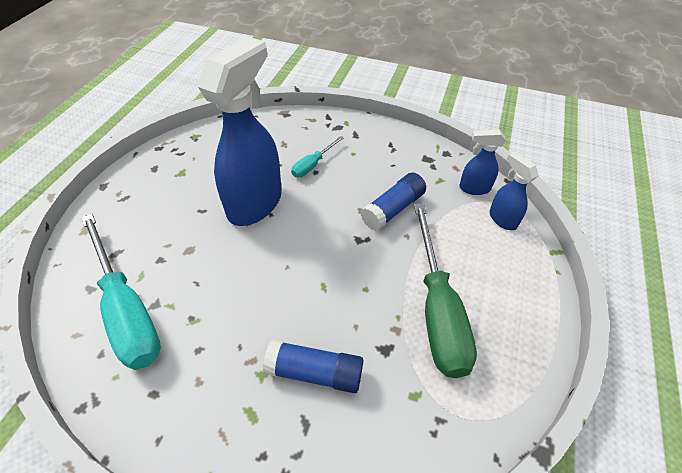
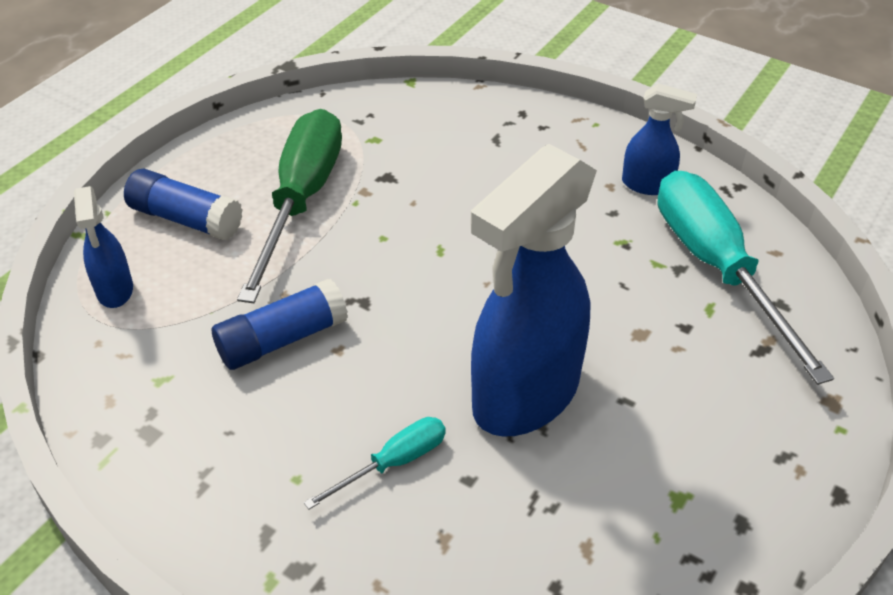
camera: 165 degrees left, 5 degrees down
(314, 372) = (476, 171): blue glue stick -> blue glue stick (186, 219)
(474, 188) = (113, 351): blue spray bottle -> blue spray bottle (647, 185)

